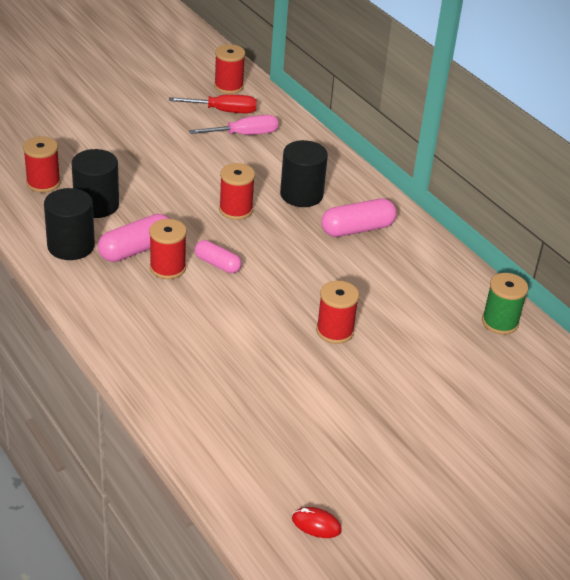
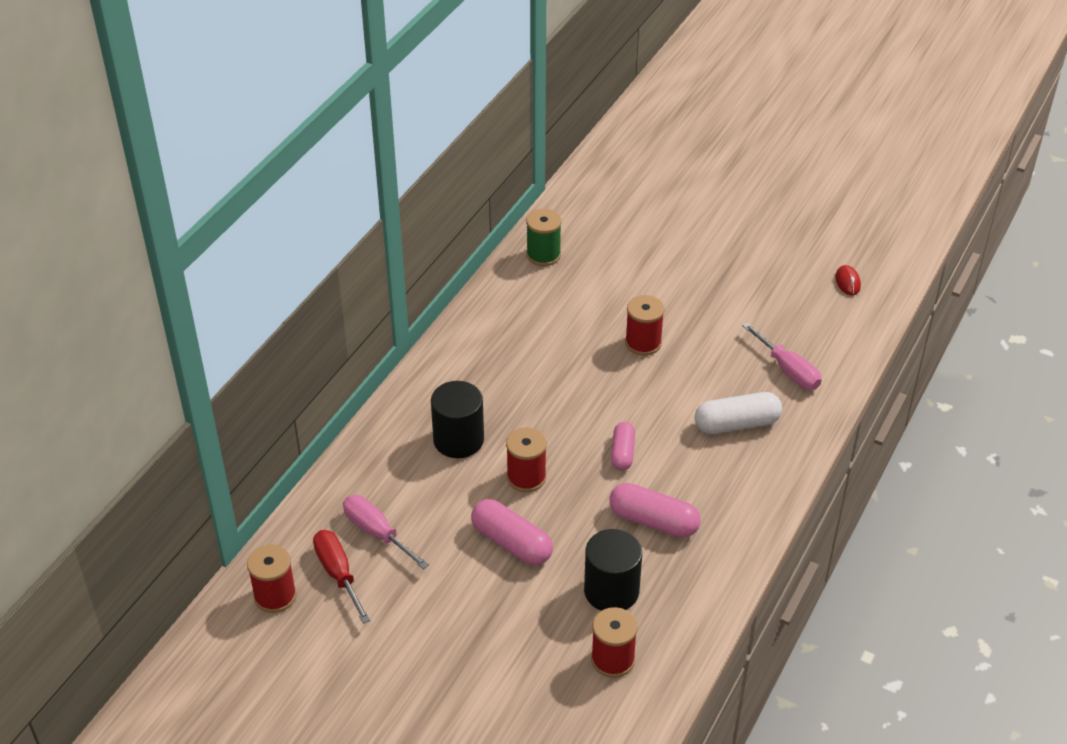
camera: 115 degrees left, 5 degrees up
(71, 246) = (692, 573): black cylinder -> none
(167, 268) = (659, 485): red spool -> none
(191, 340) = (736, 424): none -> white capsule
(227, 406) = (788, 370): none -> pink screwdriver
(357, 229) = (484, 379): pink capsule -> pink capsule (511, 543)

